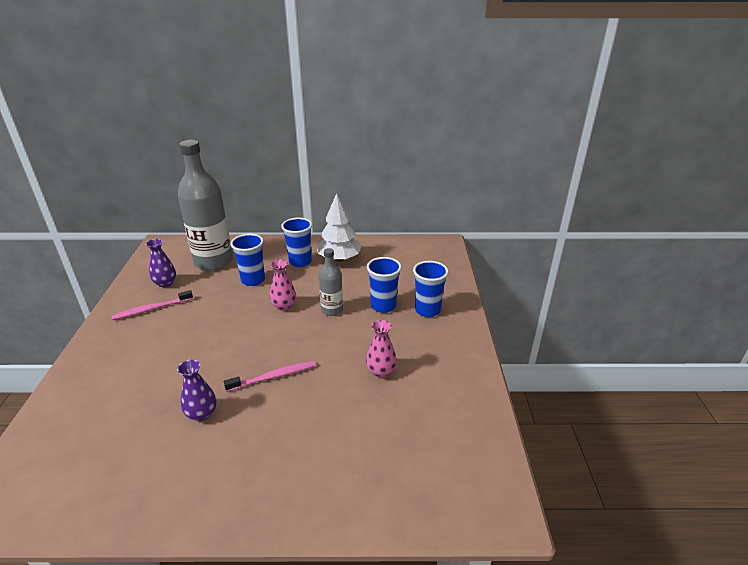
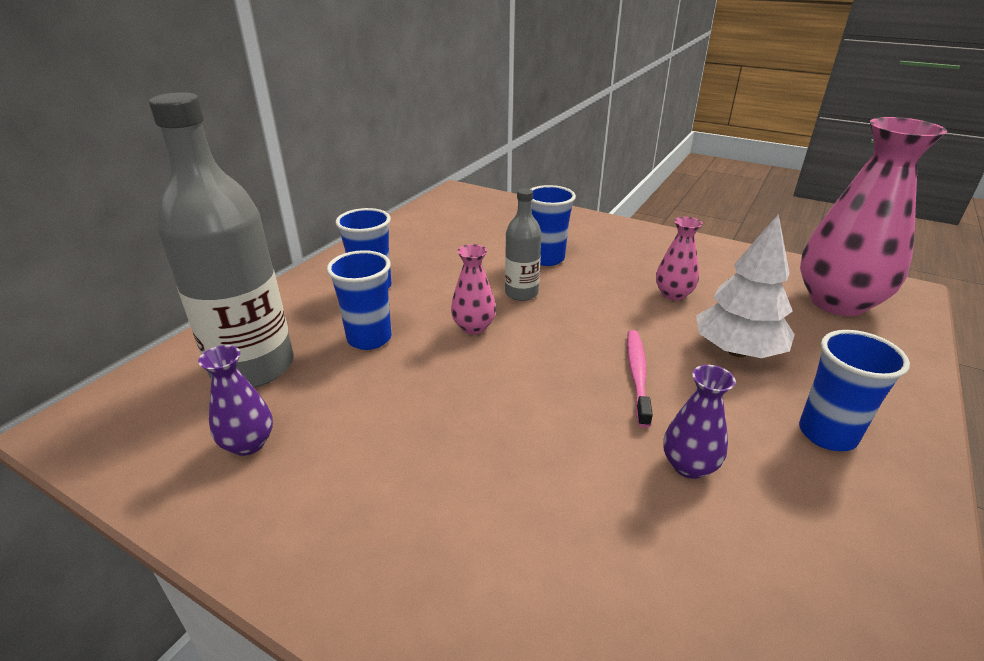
camera: 60 degrees left, 0 degrees up
(152, 309) = (324, 479): pink toothbrush -> none
(339, 259) = (404, 257): white tree -> white tree (737, 351)
(427, 310) = (579, 237): blue cup -> blue cup (827, 434)
(441, 464) = (837, 302): none -> pink vase

